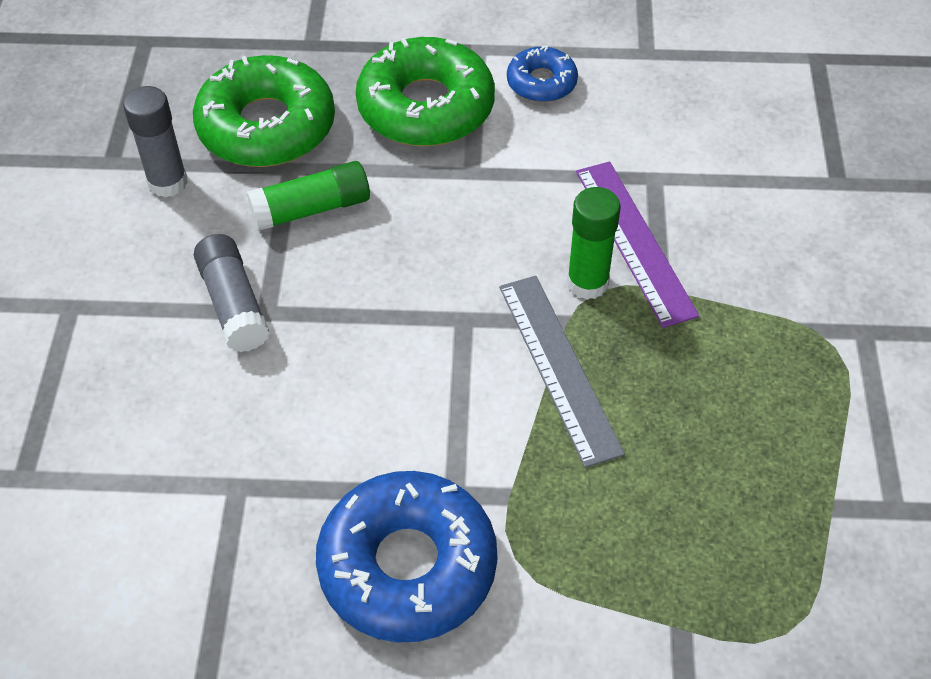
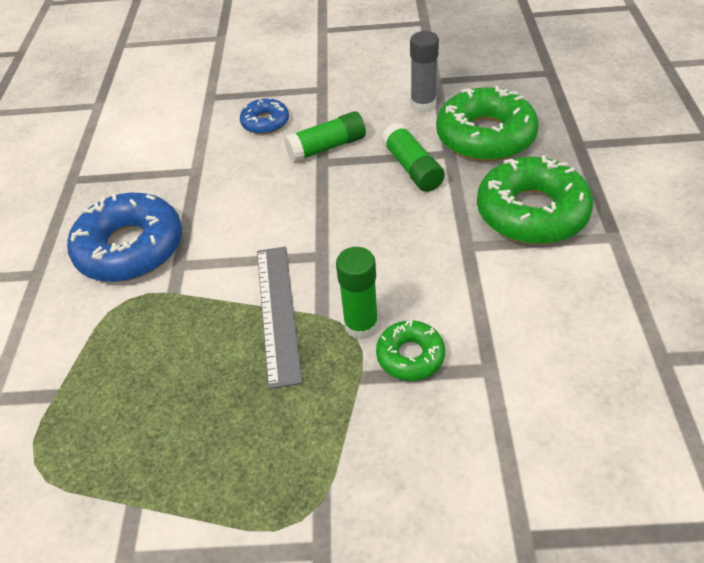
camera: 90 degrees right, 5 degrees down
(233, 304) = (327, 147): grey glue stick -> green glue stick
(541, 82) = (587, 281): blue donut -> blue donut (265, 122)
(559, 367) = (278, 312): grey ruler -> grey ruler turned 75 degrees counterclockwise
(635, 241) = (410, 356): purple ruler -> green donut

